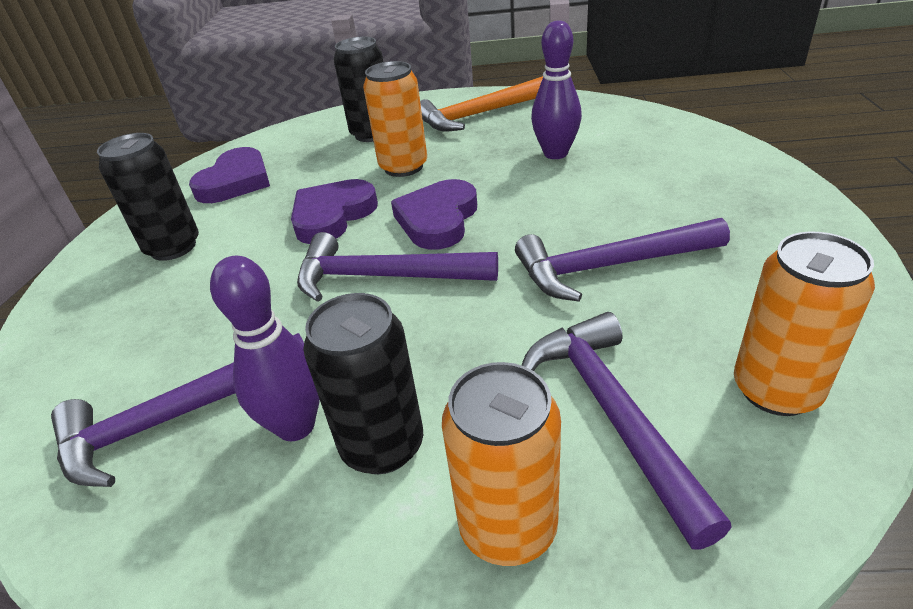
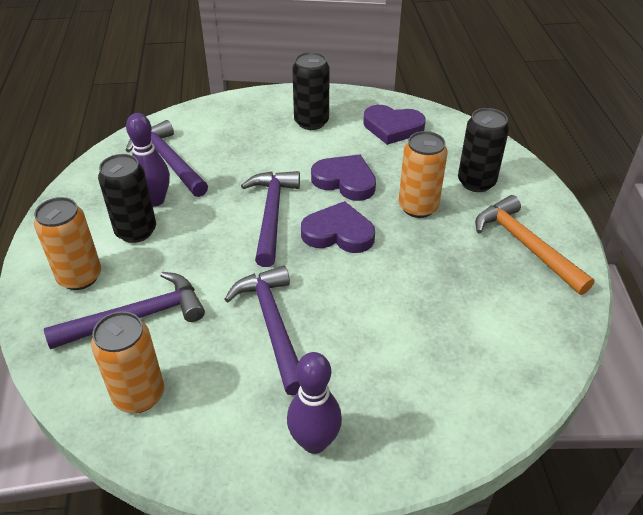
camera: 80 degrees right, 5 degrees up
(555, 153) = (447, 299): purple bowling pin -> purple bowling pin (314, 442)

